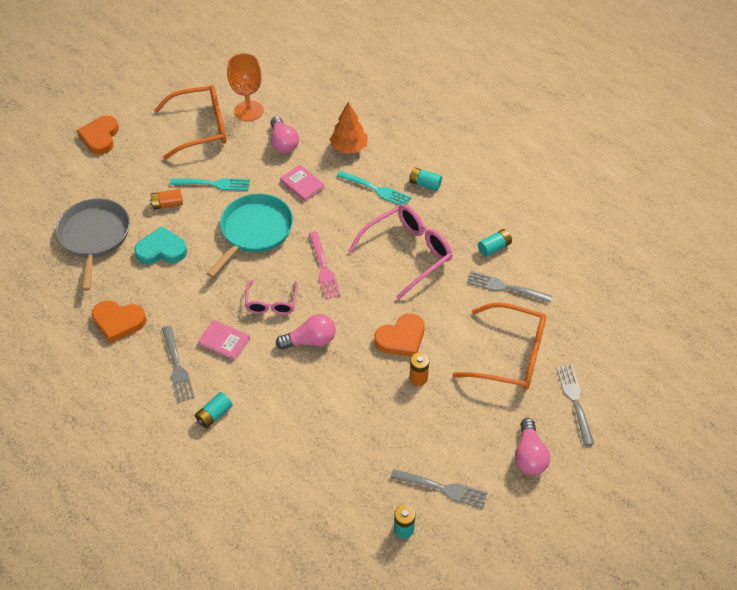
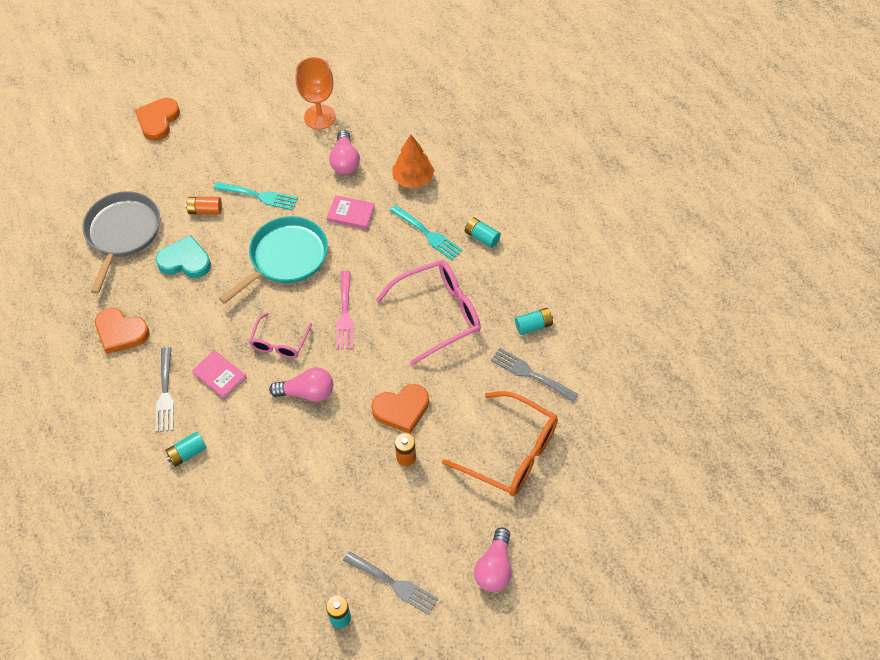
camera: 15 degrees right, 5 degrees up
(201, 128) = (264, 128): orange glasses -> none
(302, 185) = (351, 214): pink book -> pink book turned 45 degrees counterclockwise
(574, 400) = (563, 517): grey fork -> none

